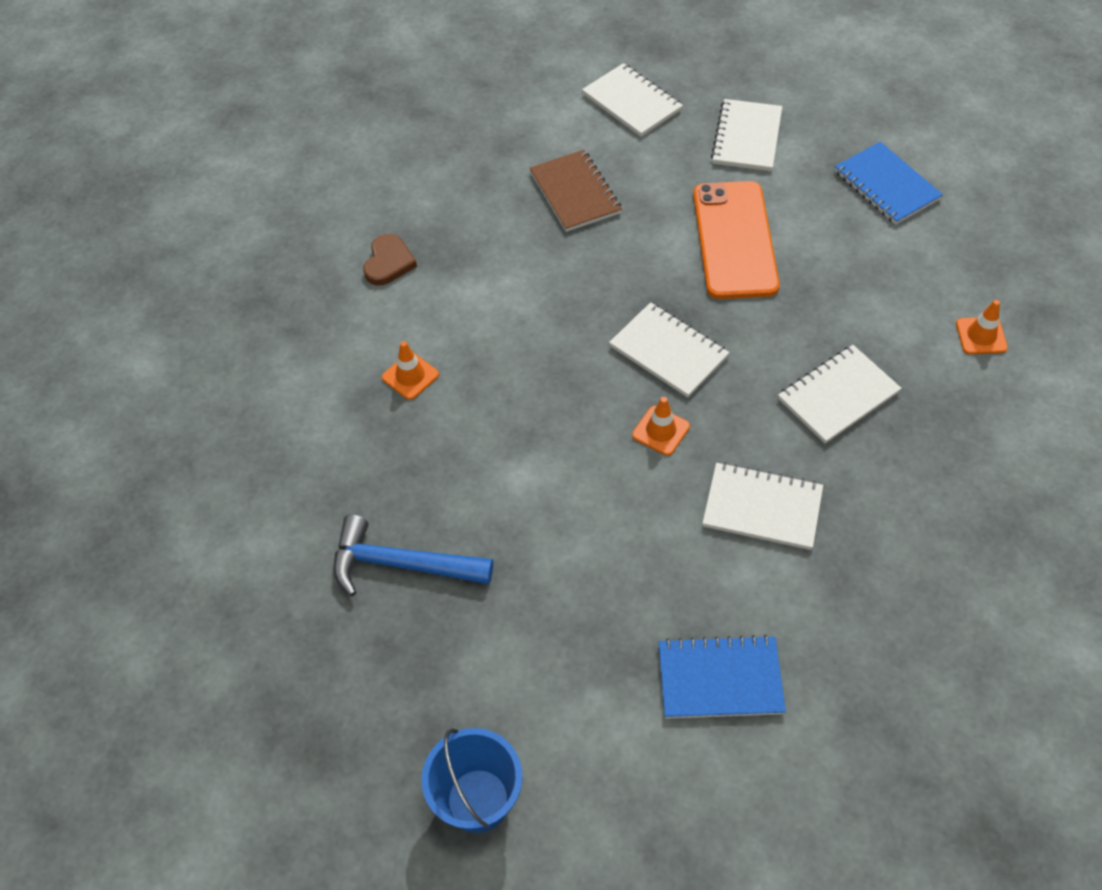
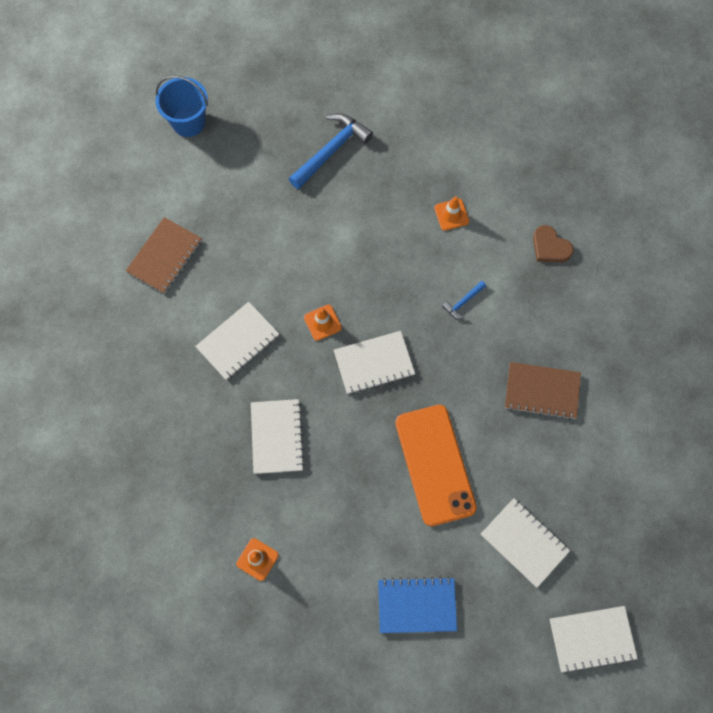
camera: 120 degrees right, 15 degrees up
(522, 307) = (463, 302): none -> blue hammer
(632, 102) = (610, 486): white notebook -> white notebook (592, 639)
(720, 679) = (165, 256): blue notebook -> brown notebook
(735, 240) = (435, 465): orange phone -> orange phone turned 45 degrees clockwise

